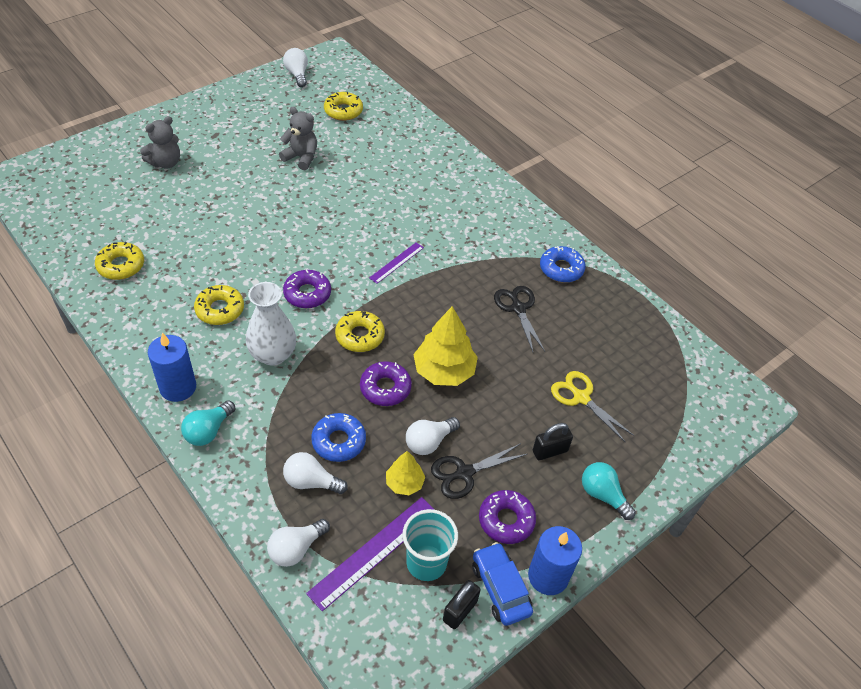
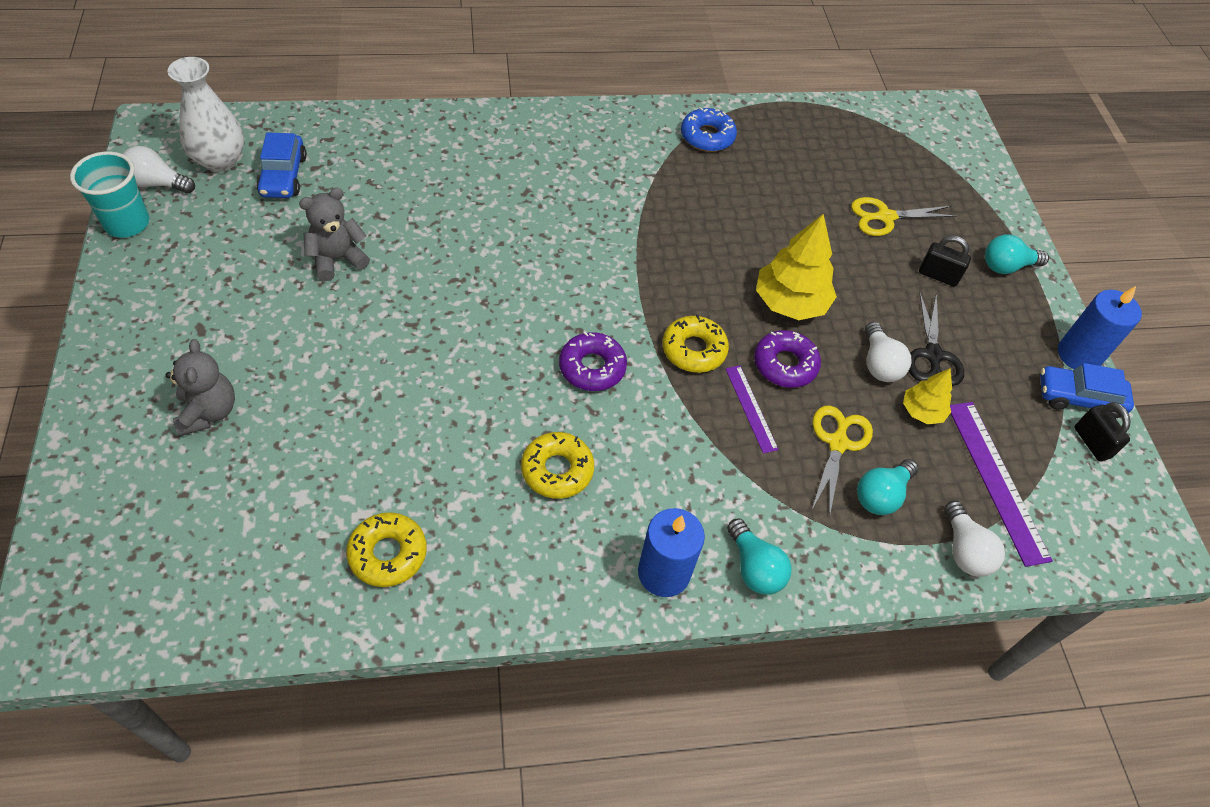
camera: 60 degrees left, 5 degrees up
(273, 354) = (670, 447): white vase -> white vase (220, 160)
(311, 482) = (881, 495): white light bulb -> turquoise light bulb
(339, 441) = (837, 443): blue donut -> yellow scissors
(343, 111) = (283, 176): yellow donut -> blue car
(396, 262) = (601, 260): purple ruler -> purple ruler (751, 408)
(426, 563) = (1027, 442): turquoise cup -> turquoise cup (127, 223)
(506, 520) = (1004, 352): purple donut -> none
(518, 308) = (740, 198): black scissors -> none
(550, 451) = (938, 275): black padlock -> black padlock turned 75 degrees counterclockwise

